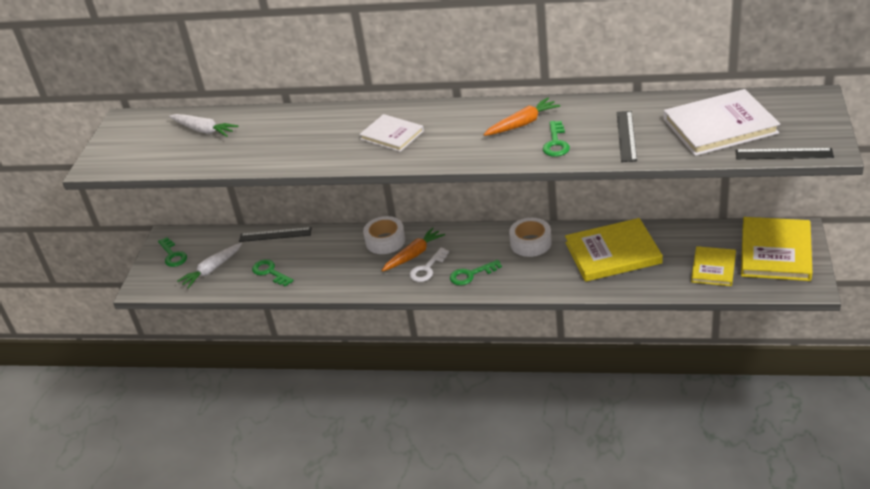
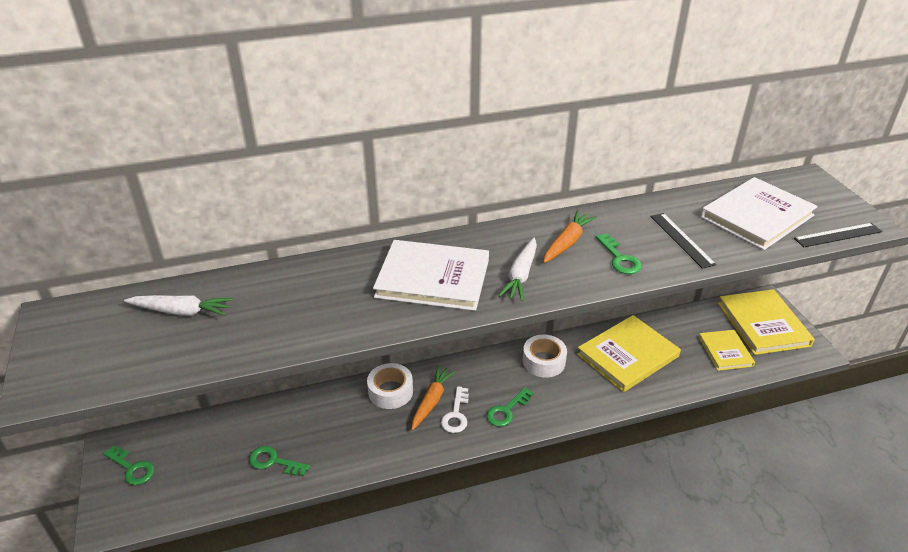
camera: 30 degrees left, 0 degrees up
(212, 270) = (195, 476): white carrot -> white carrot (521, 275)
(275, 235) = (256, 411): black ruler -> none
(392, 135) = (433, 278): white book -> white book, size x1.69

